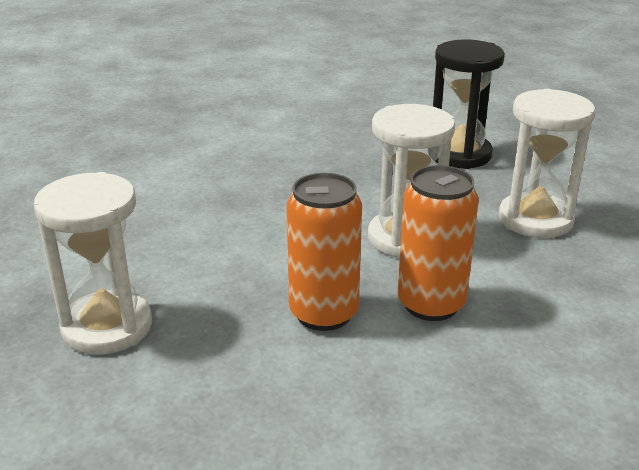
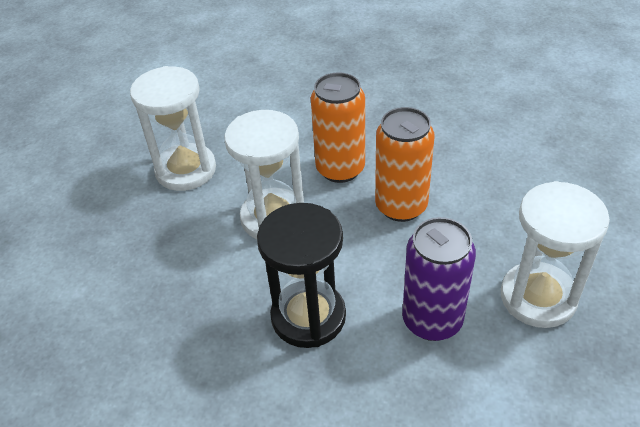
camera: 125 degrees left, 15 degrees up
(181, 260) = (432, 320): none -> purple can
(459, 154) = (94, 258): black hourglass -> black hourglass (308, 316)

